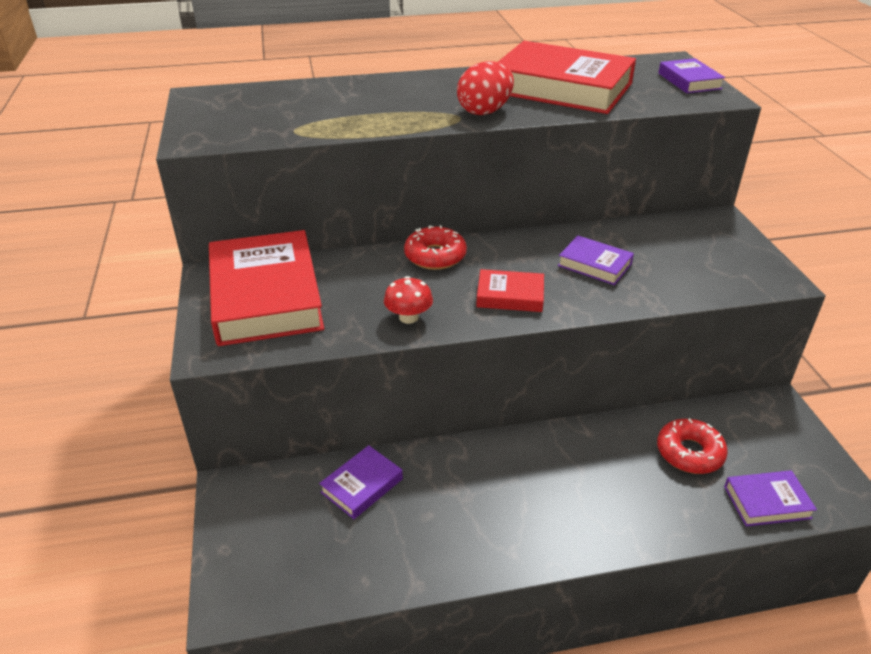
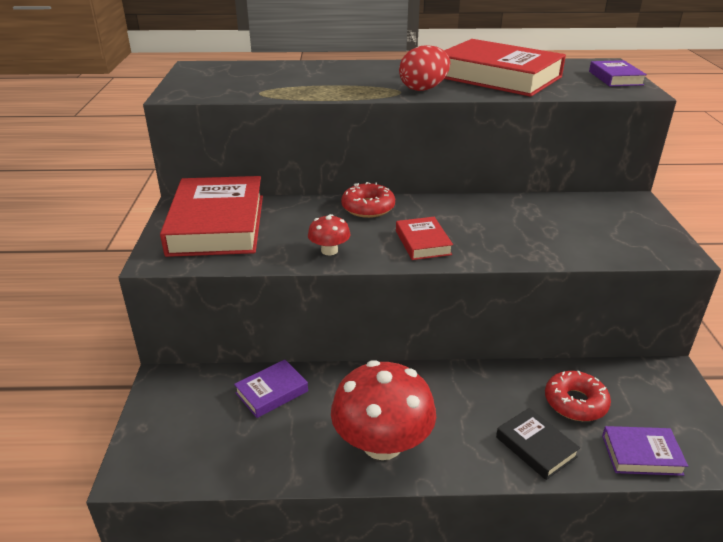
camera: 10 degrees right, 5 degrees down
(500, 529) = (382, 443): none -> red mushroom
(510, 296) = (423, 242): red book -> red book turned 60 degrees clockwise
(594, 265) = (506, 226): purple book -> none
(660, 509) = (535, 447): none -> black book

